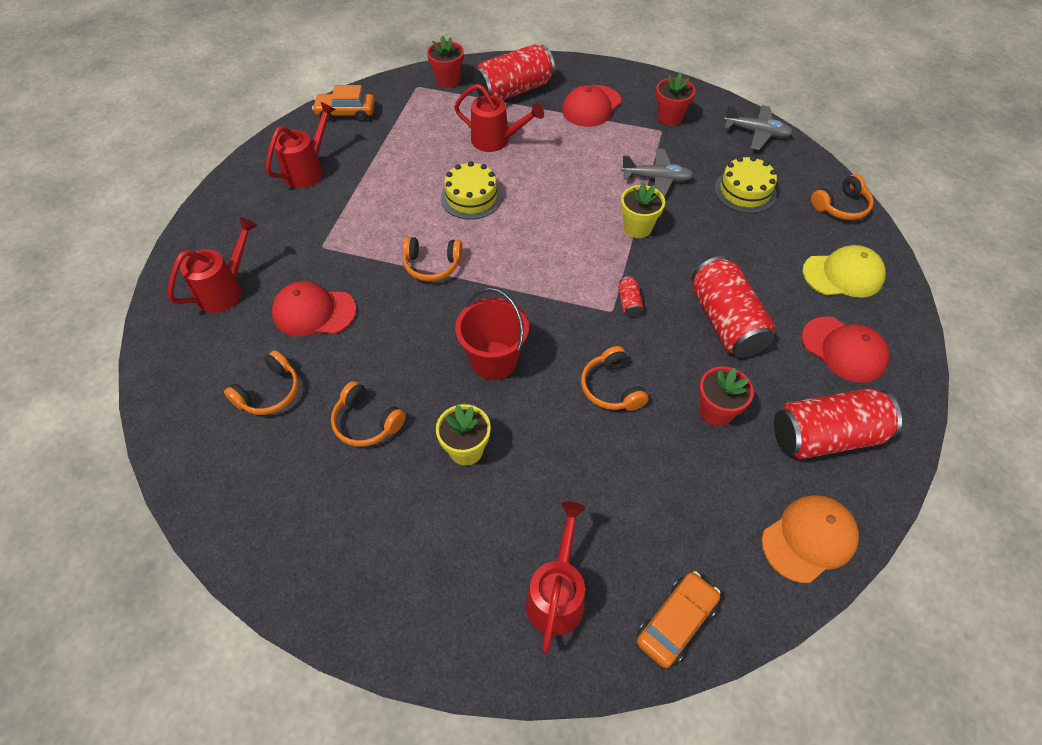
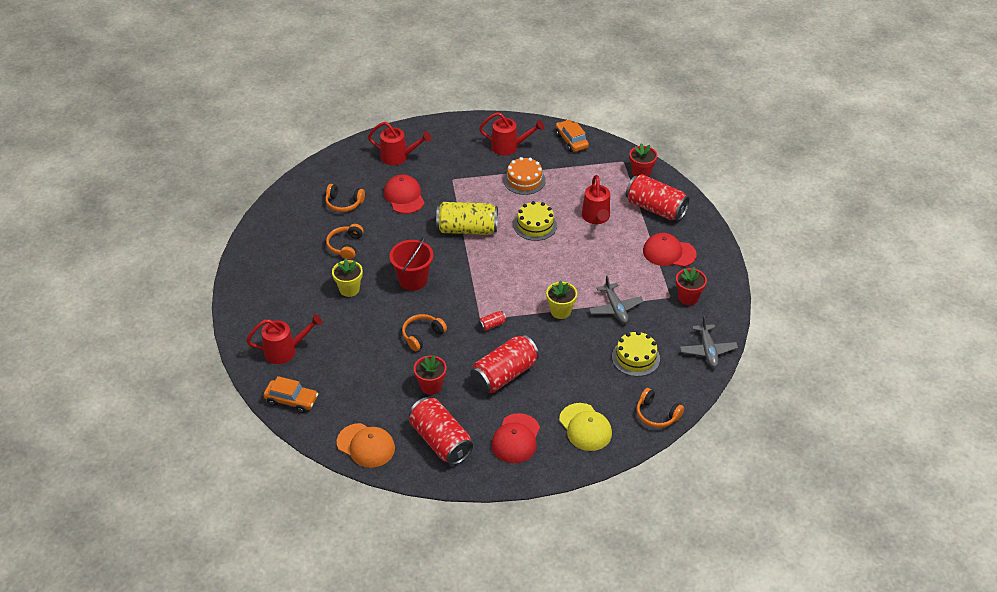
camera: 65 degrees right, 10 degrees down
(382, 178) = (524, 180): none -> orange cake
(432, 265) = (467, 229): orange headphones -> yellow can

